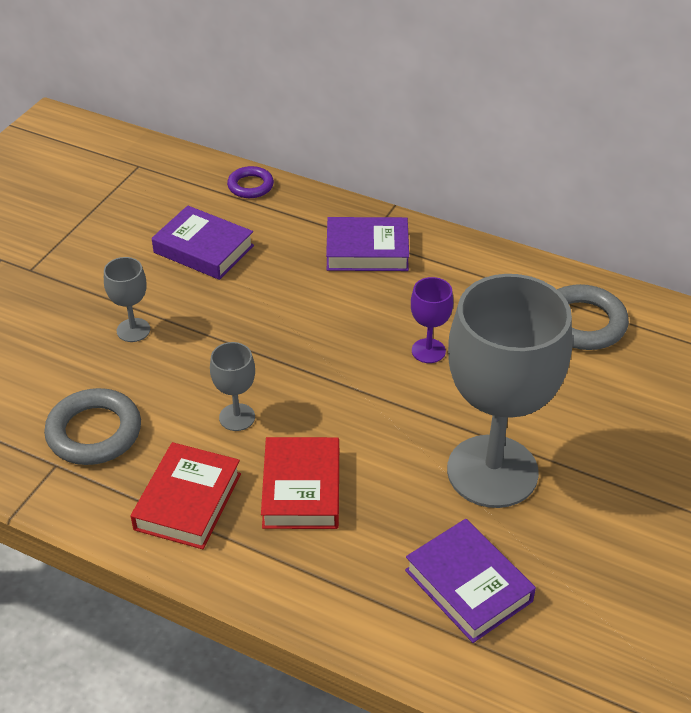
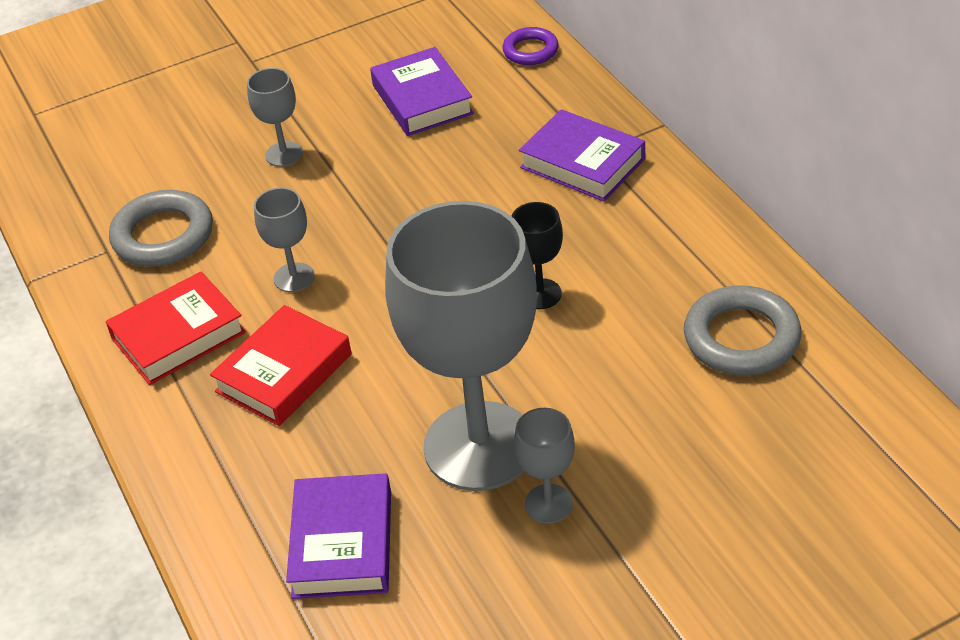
camera: 40 degrees right, 0 degrees up
(428, 351) = (540, 294): purple goblet -> black goblet
(574, 486) = (548, 504): none -> grey goblet

